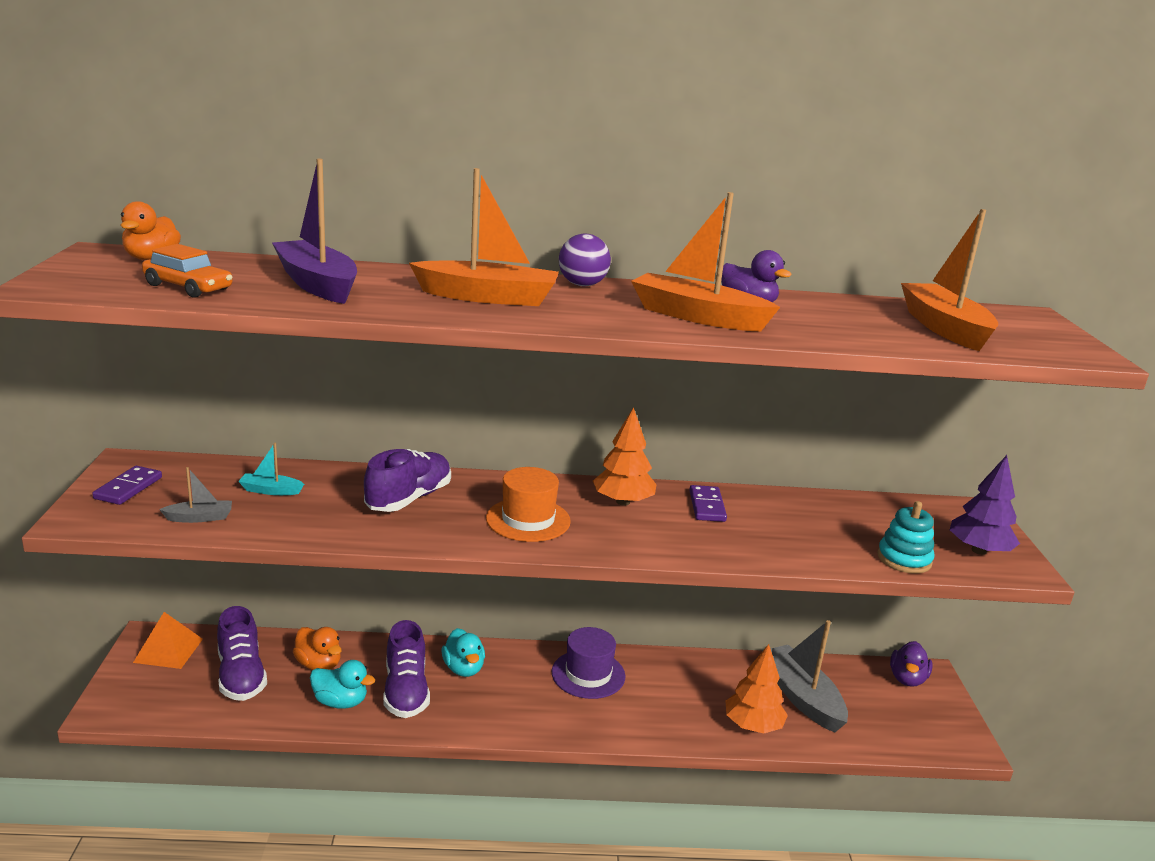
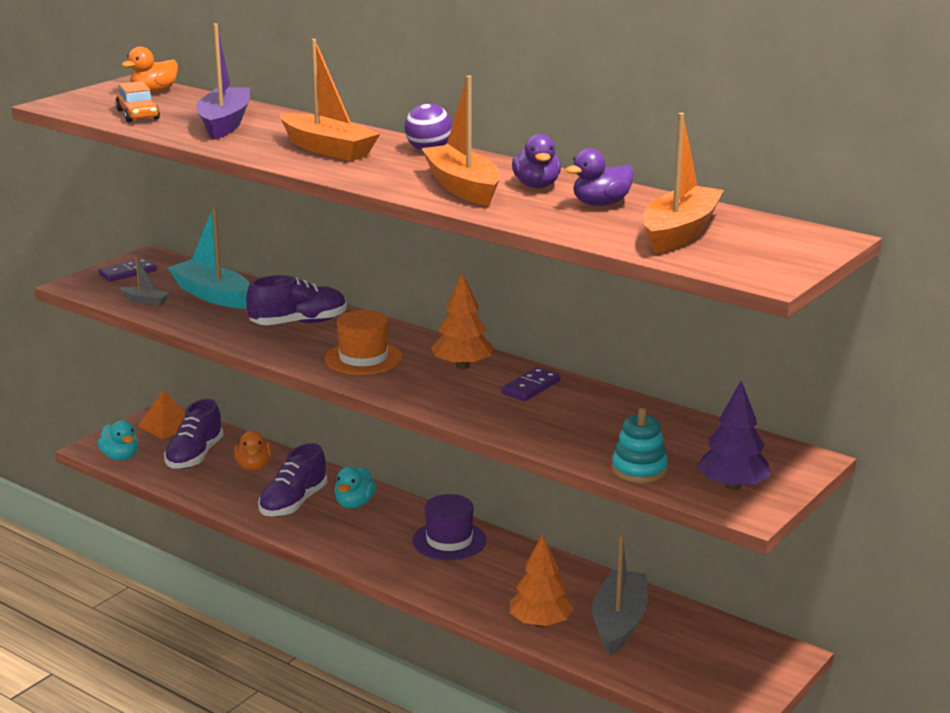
camera: 40 degrees right, 0 degrees up
(270, 490) = (213, 295): turquoise boat -> turquoise boat, size x2.09
(340, 702) = (240, 494): turquoise duck -> turquoise duck (120, 457)
(907, 679) = (754, 649): purple duck -> purple duck (601, 204)

